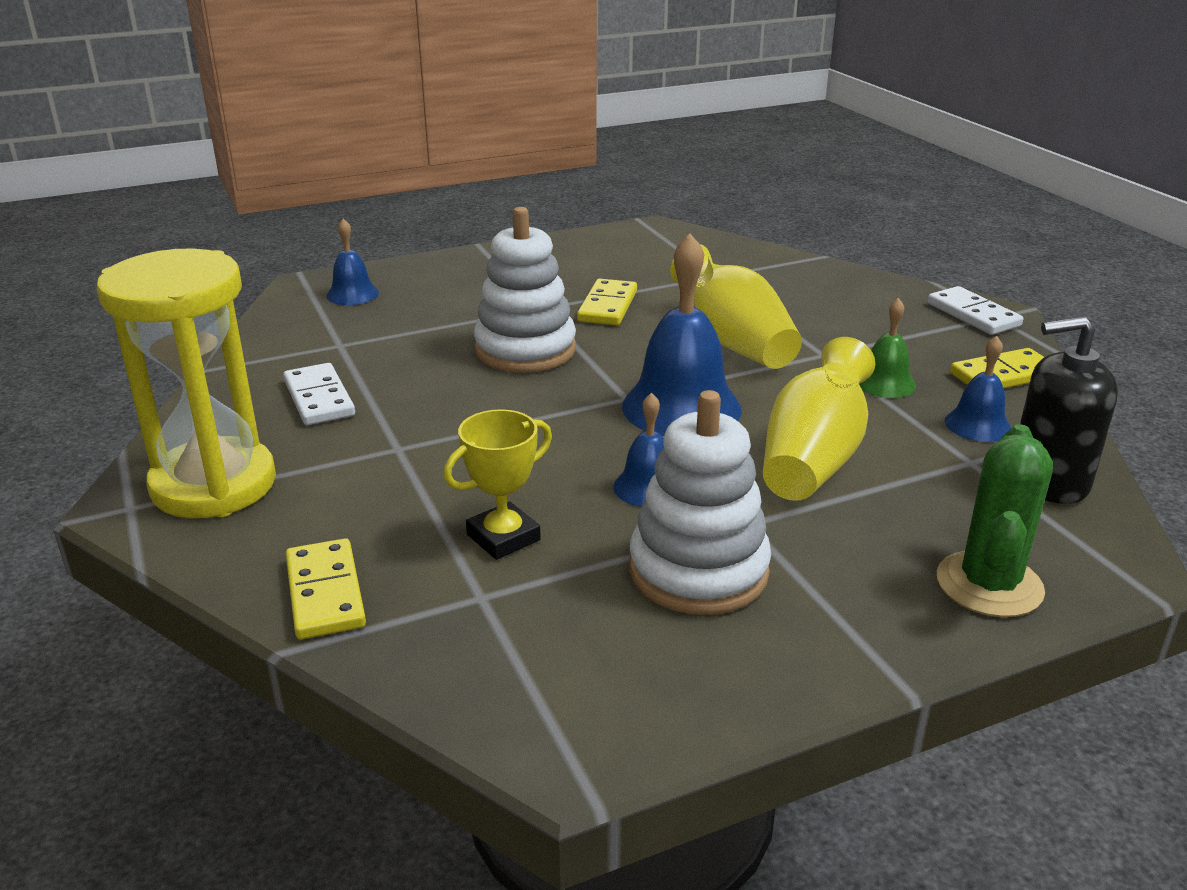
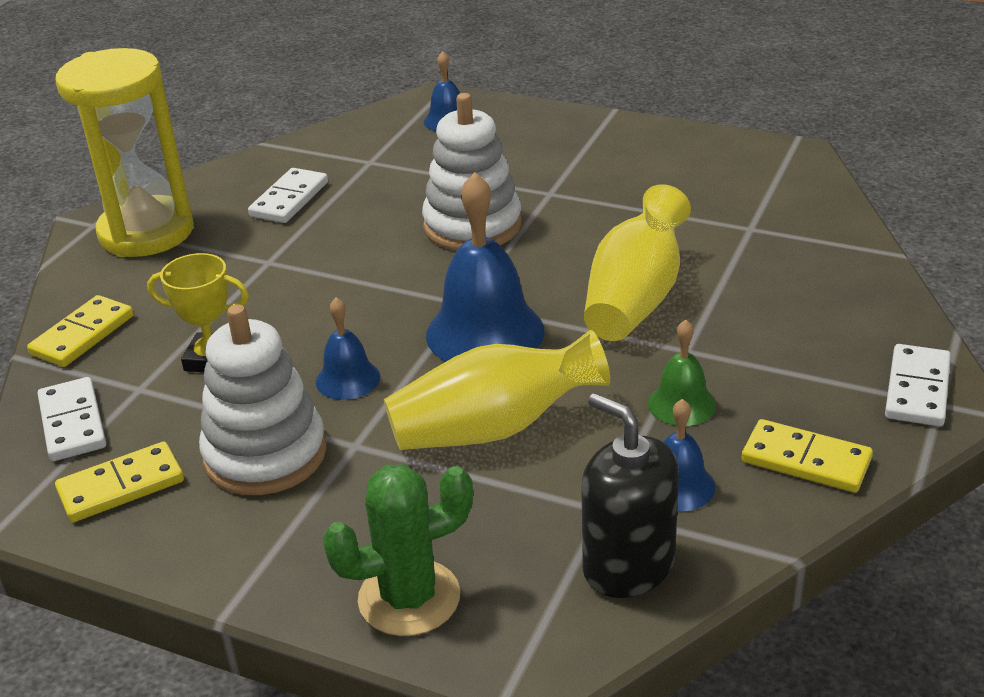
camera: 50 degrees right, 5 degrees up
(474, 660) = (73, 423): none -> white domino
(607, 306) = (601, 216): yellow domino -> yellow domino (121, 486)

